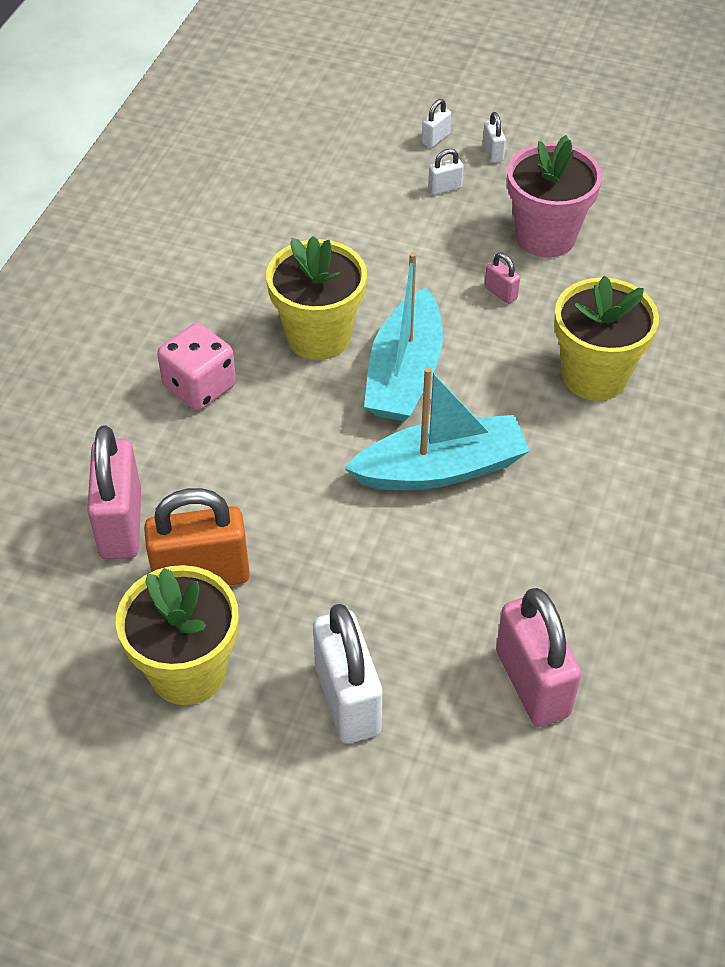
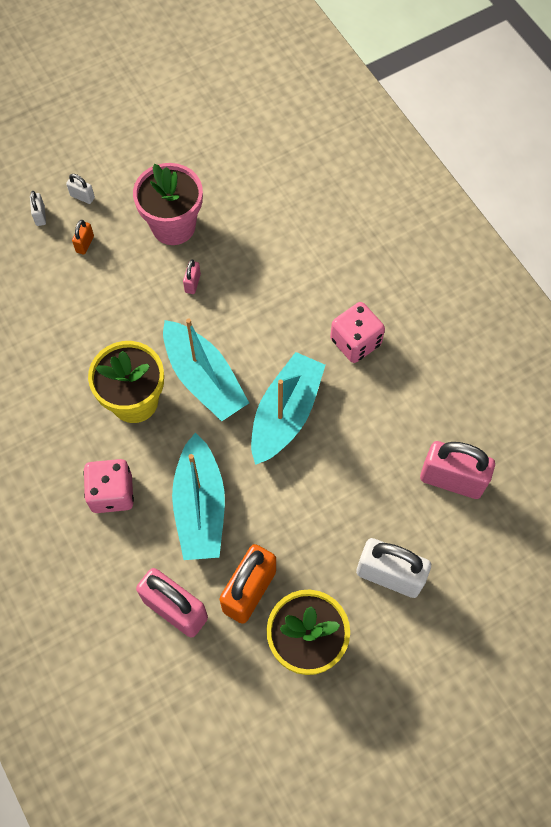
camera: 50 degrees left, 15 degrees up
(256, 467) = (200, 507): none -> turquoise boat
(445, 188) = (85, 244): white padlock -> orange padlock
(500, 293) = (192, 283): pink padlock -> pink padlock turned 75 degrees counterclockwise
(594, 376) = (292, 288): yellow flower pot -> none
(598, 473) = (355, 342): none -> pink dice

